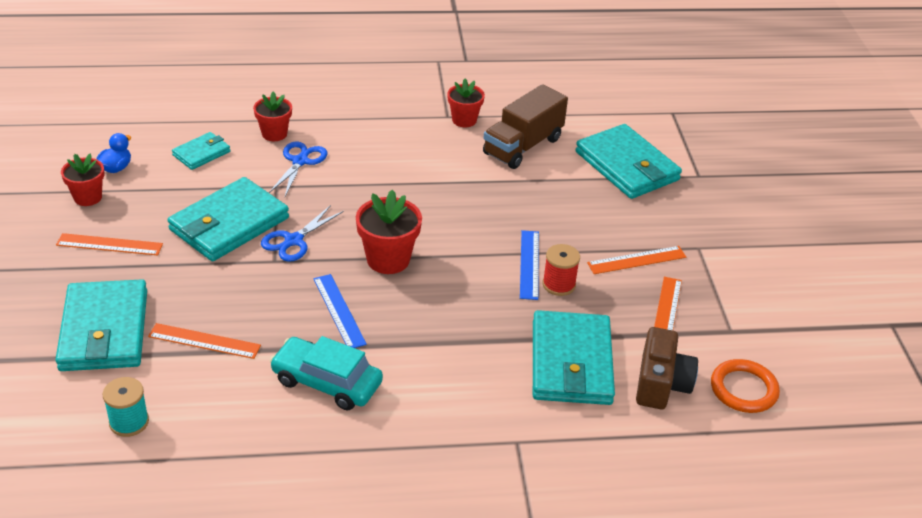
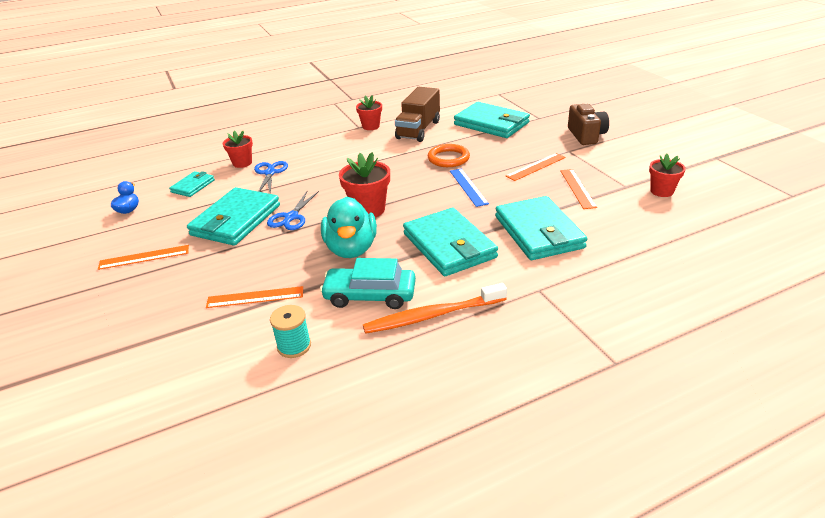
camera: 15 degrees left, 5 degrees down
(88, 197) = (112, 233): red flower pot -> red flower pot (661, 191)
(104, 330) = (165, 314): turquoise wallet -> turquoise wallet (449, 246)
(129, 422) = (218, 373): turquoise spool -> turquoise spool (294, 346)
(339, 311) = (351, 249): blue ruler -> turquoise duck
(379, 432) = (432, 315): none -> orange toothbrush
(559, 284) = (496, 192): red spool -> none
(661, 384) = (607, 227): brown camera -> brown camera (586, 135)
(743, 389) = (661, 214): orange ring -> orange ring (448, 158)

